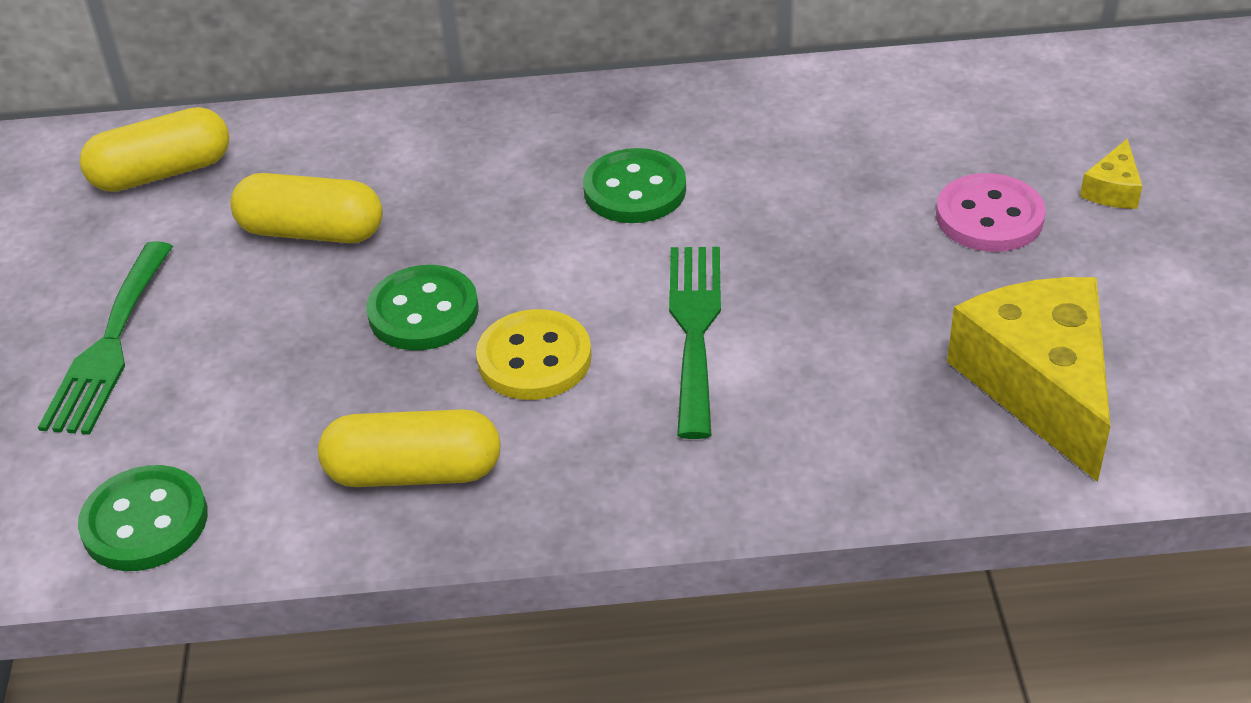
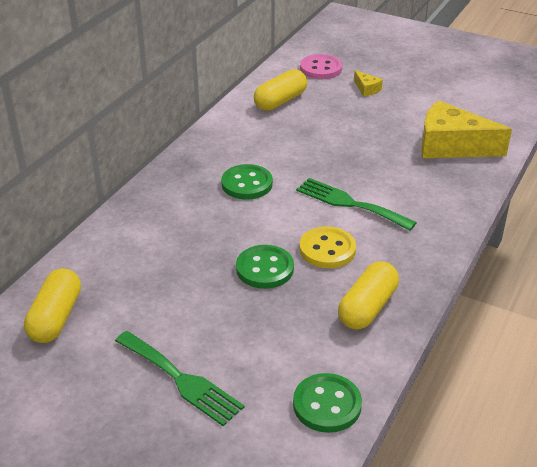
camera: 60 degrees left, 5 degrees down
(311, 232) = (168, 283): yellow capsule -> yellow capsule (280, 101)
(989, 217) = (354, 117): pink button -> pink button (321, 69)

